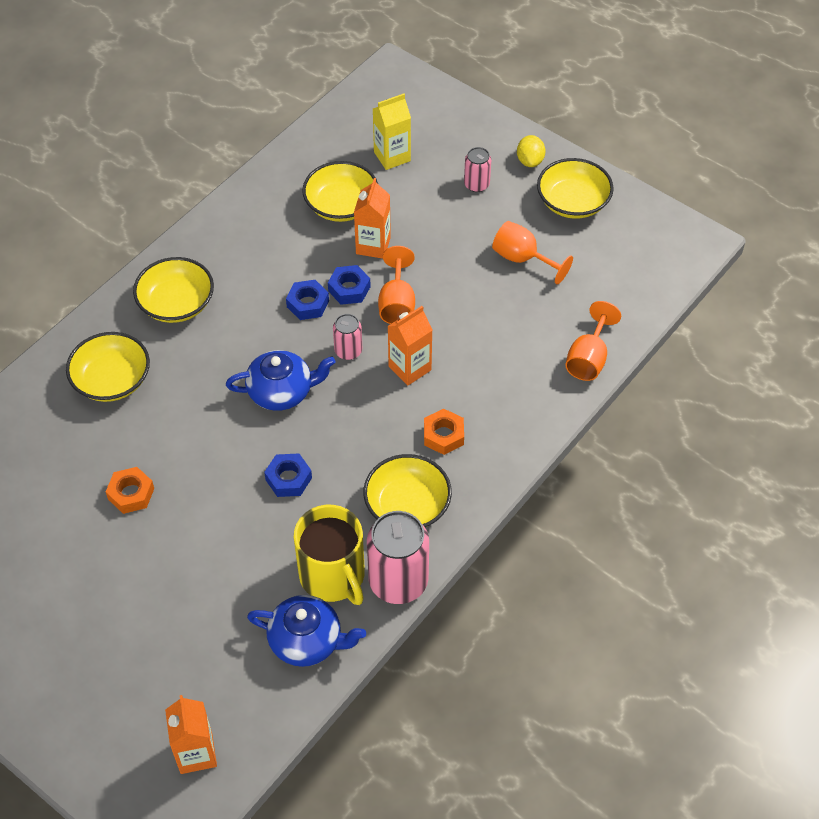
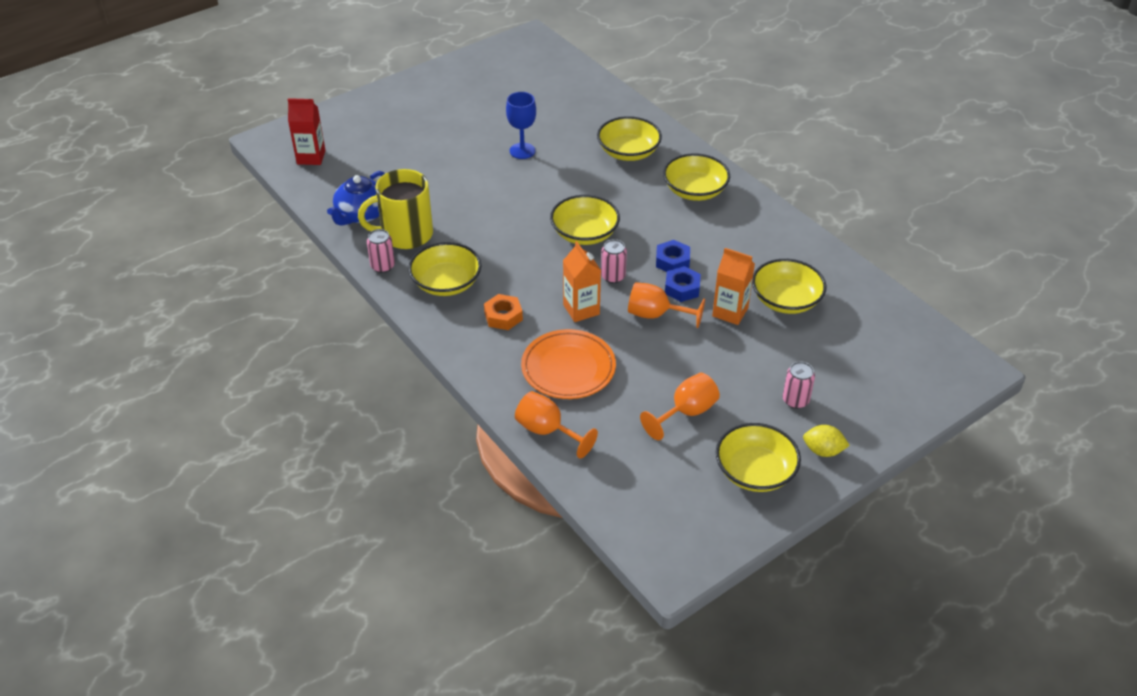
camera: 105 degrees right, 10 degrees down
(131, 494) = (522, 151): orange nut -> blue goblet
(196, 753) = (311, 157): orange carton -> red carton
(282, 392) = (584, 233): blue teapot -> yellow bowl
(288, 479) = (500, 225): blue nut -> none
(392, 156) = (846, 346): yellow carton -> none
(398, 581) = (383, 266): pink can -> pink can, size x0.52
(500, 360) = (568, 368): none -> orange plate

